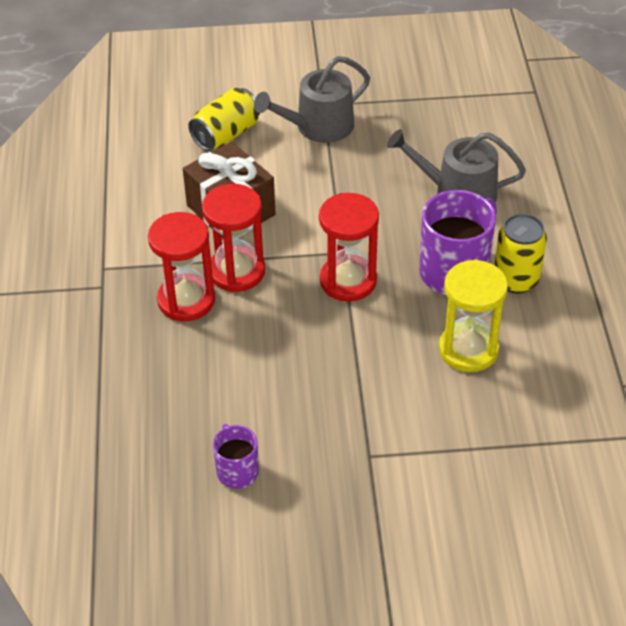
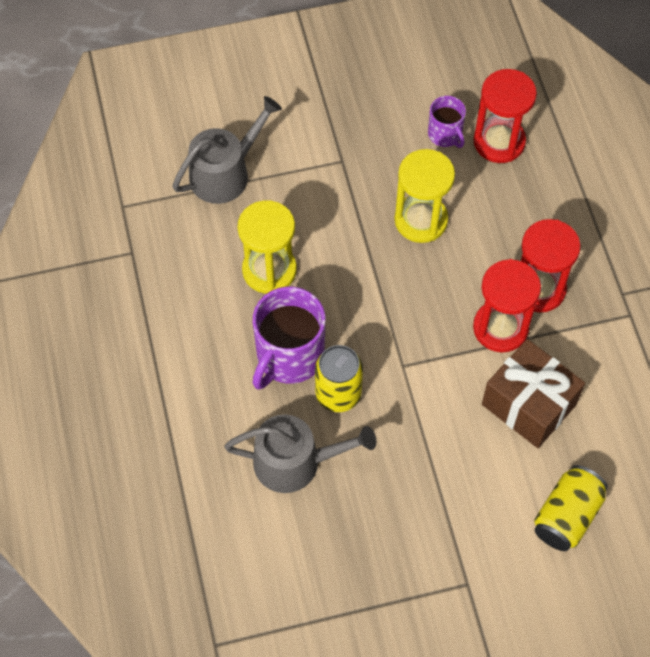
camera: 170 degrees right, 15 degrees up
(291, 379) = (421, 220): none -> yellow hourglass
(318, 126) = (465, 544): grey watering can -> grey watering can (225, 173)
(348, 281) = (391, 331): red hourglass -> red hourglass (499, 142)
(516, 280) = (229, 354): yellow can -> yellow can (338, 394)

